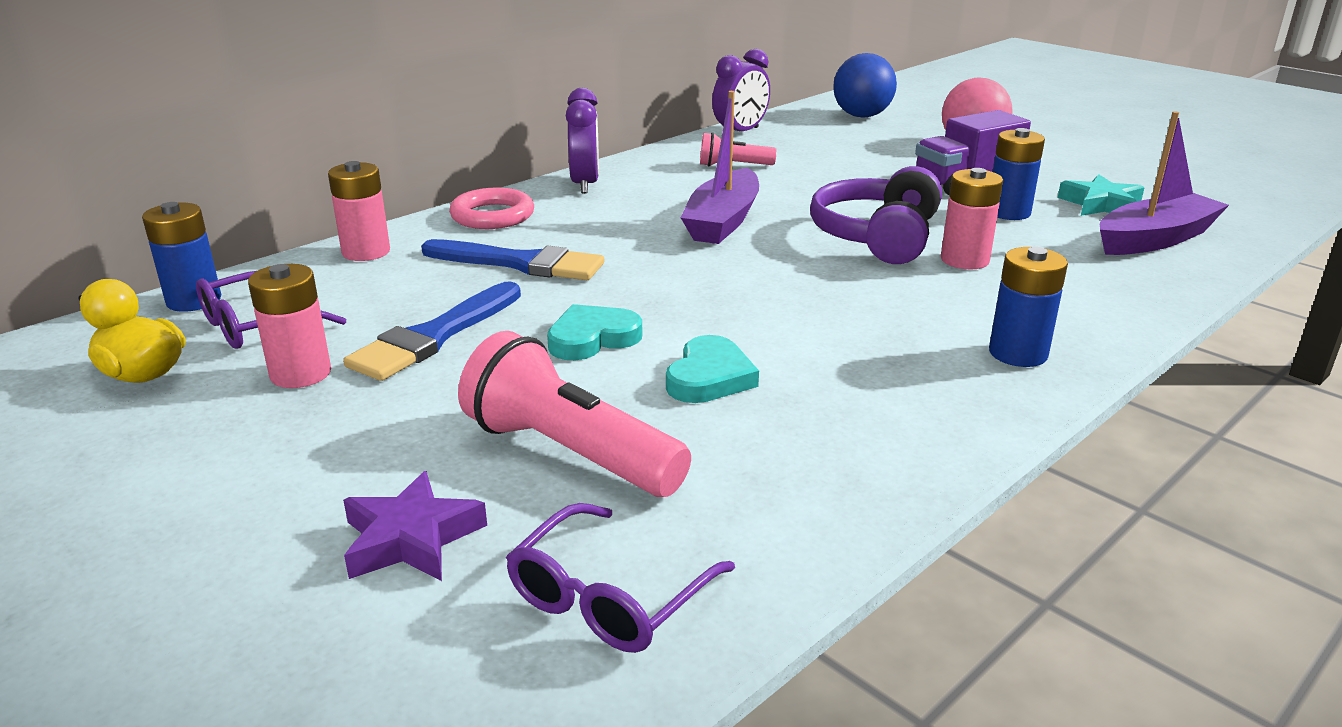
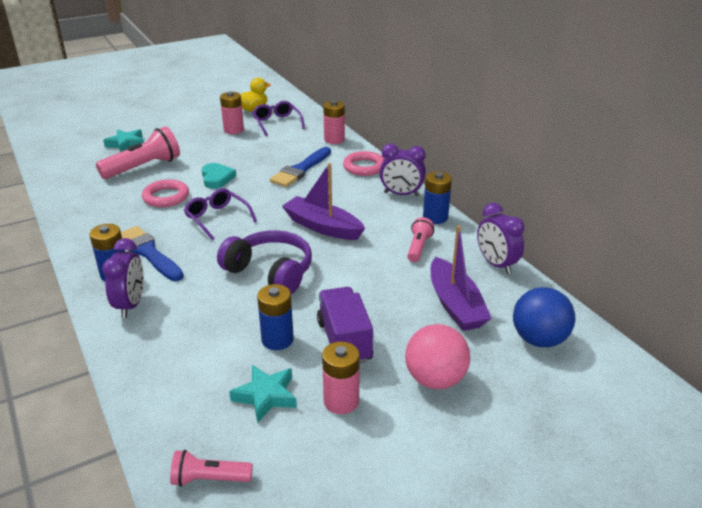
camera: 105 degrees right, 5 degrees up
(194, 300) = (305, 113): blue battery -> blue battery (435, 217)
(411, 538) = (126, 144): purple star -> turquoise star
(434, 336) = (243, 150): blue brush -> blue brush (148, 253)
(609, 597) = (73, 166): purple glasses -> purple glasses (217, 218)
(709, 377) = (166, 197): turquoise heart -> pink ring
(964, 260) = (219, 293): pink battery -> pink battery (341, 401)
(1070, 316) = (131, 305): none -> purple clock
(1155, 239) = (191, 392): purple boat -> purple boat (455, 305)
(1235, 210) = (209, 479): none -> pink flashlight

